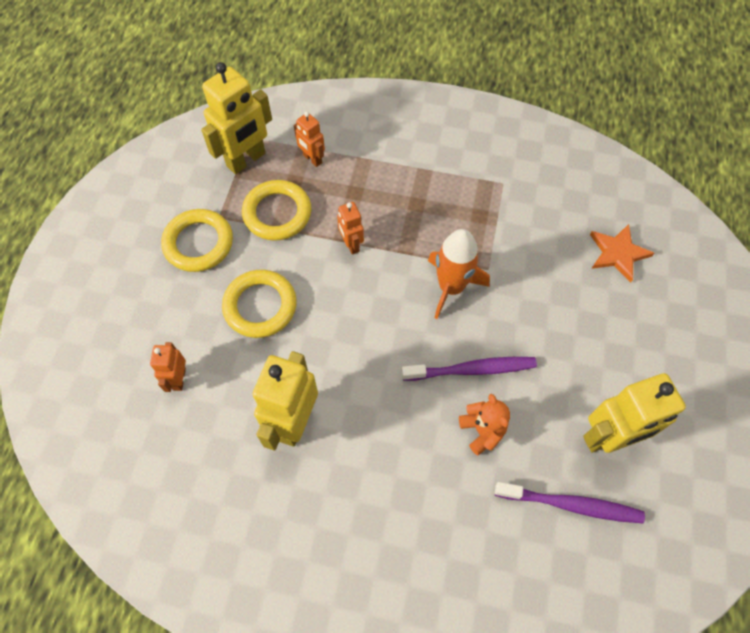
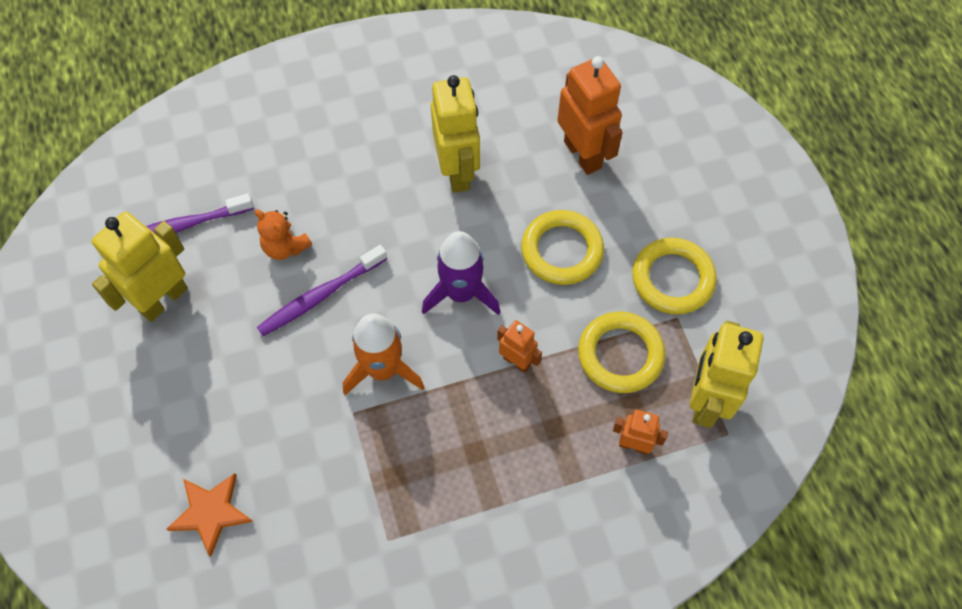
camera: 150 degrees right, 0 degrees up
(179, 379) = (583, 154): orange robot -> orange robot, size x1.88
(359, 313) = (461, 293): none -> purple rocket

